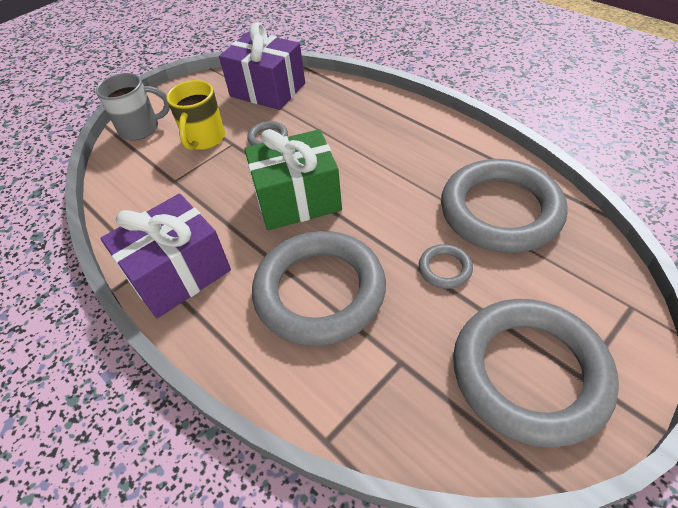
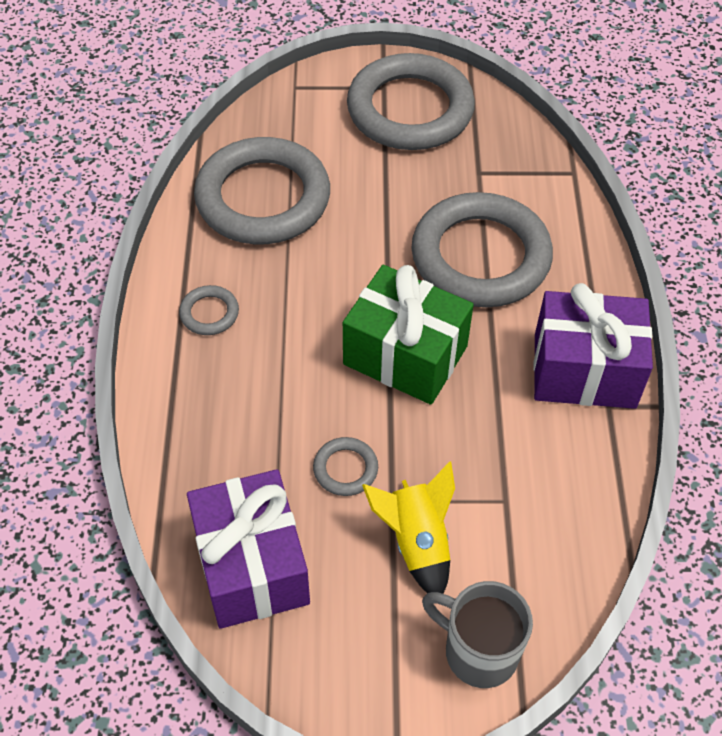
camera: 140 degrees left, 5 degrees up
(204, 139) = (416, 541): yellow mug -> yellow rocket
(445, 269) = (369, 196): grey ring -> grey ring (209, 313)

